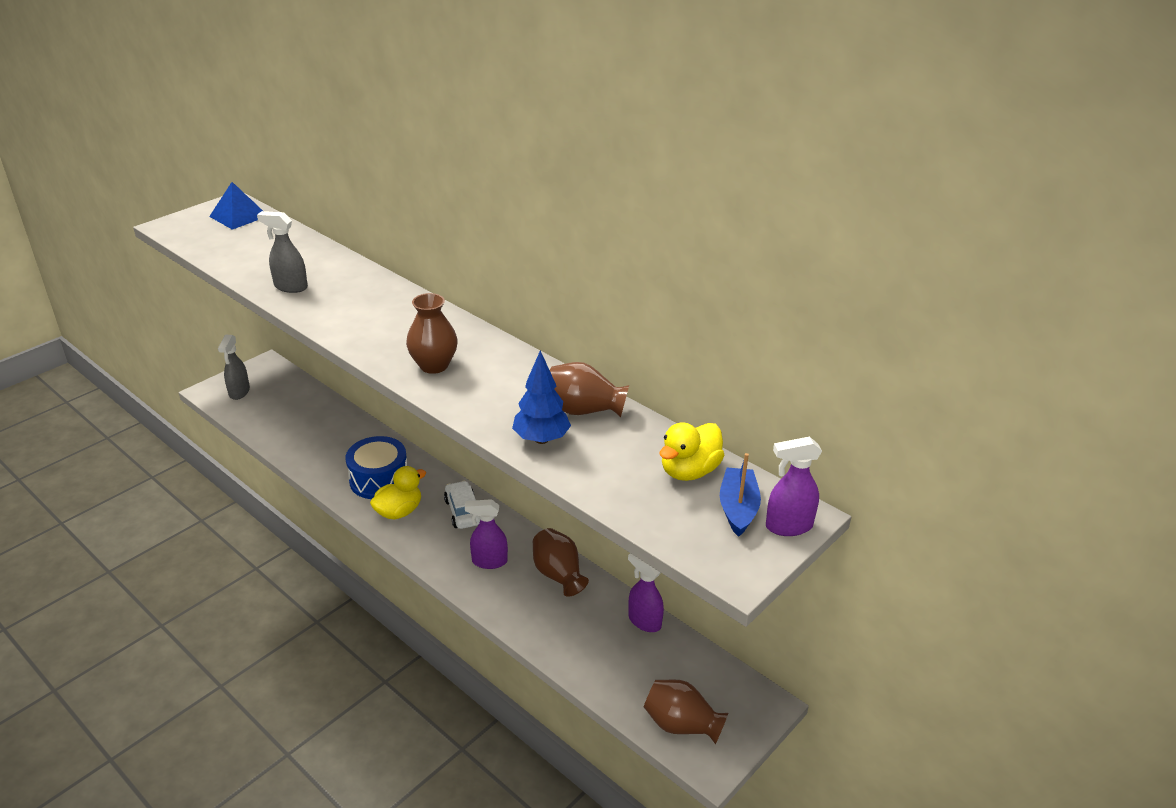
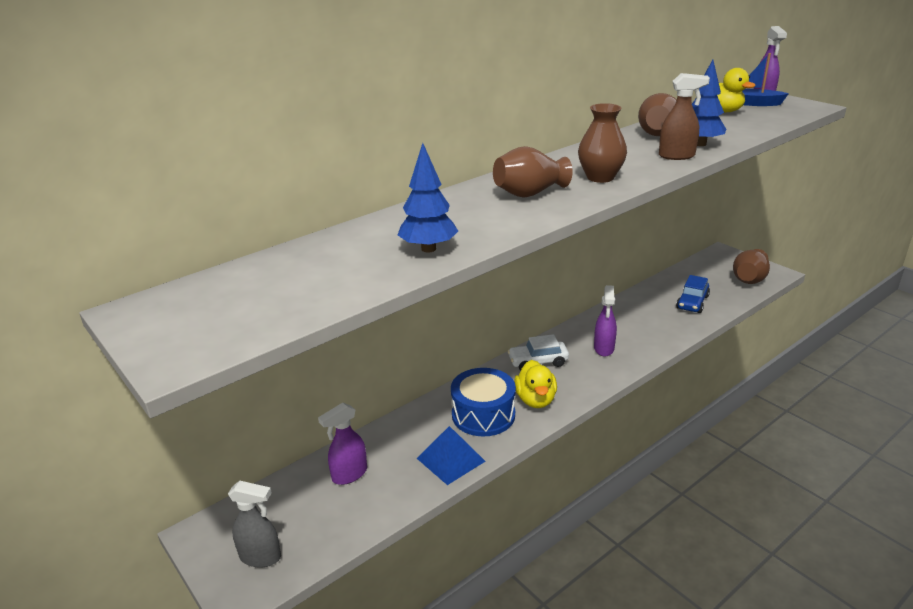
camera: 80 degrees left, 5 degrees down
(239, 216) = (186, 301): blue pyramid -> blue pyramid (450, 459)
(290, 287) = (428, 249): grey spray bottle -> blue tree
(399, 511) = (535, 400): yellow duck -> yellow duck turned 150 degrees counterclockwise
(497, 418) = (677, 156): none -> brown spray bottle
(558, 574) = (616, 317): brown vase -> brown vase (529, 193)
(602, 650) = (692, 302): none -> blue car
(644, 621) = (660, 285): purple spray bottle -> purple spray bottle (349, 474)

